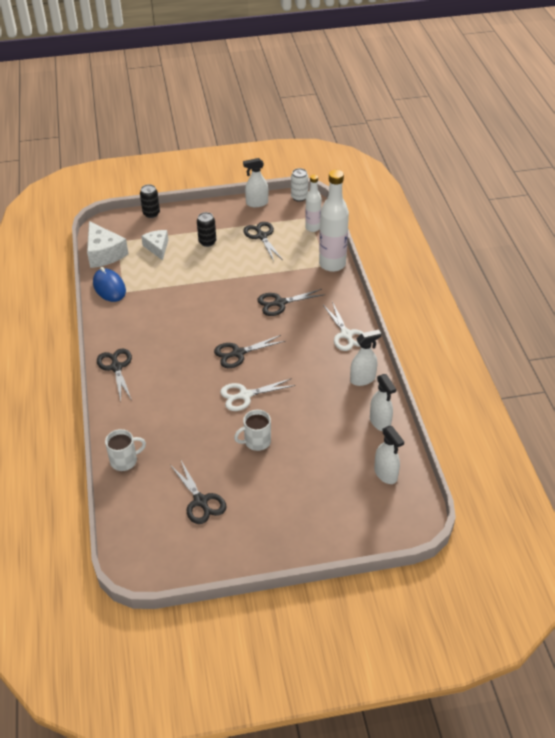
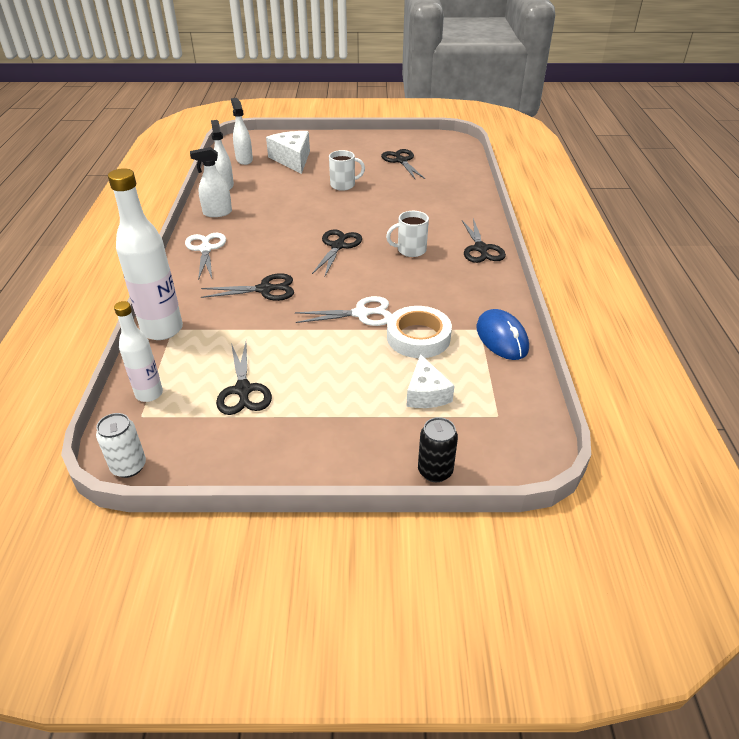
camera: 170 degrees left, 5 degrees down
(104, 253) = (519, 395): white cheese -> white cheese (292, 159)
(124, 460) = (466, 186): white mug -> white mug (410, 250)
(164, 281) = (418, 337): none -> white tape
(207, 242) = (338, 392): black can -> none
(238, 353) = (338, 246): black scissors -> black scissors turned 60 degrees counterclockwise
(245, 395) = (343, 214): white scissors -> white scissors (361, 314)
(257, 203) = (219, 464): white spray bottle -> none

